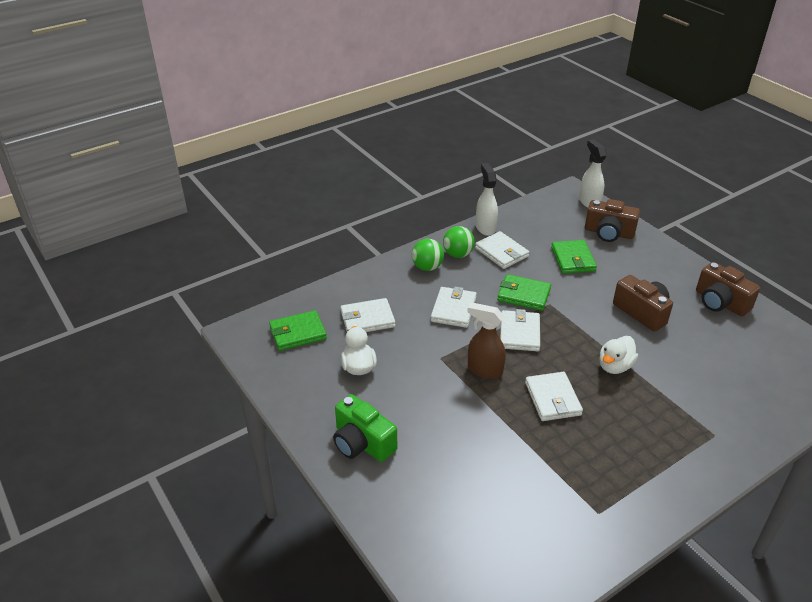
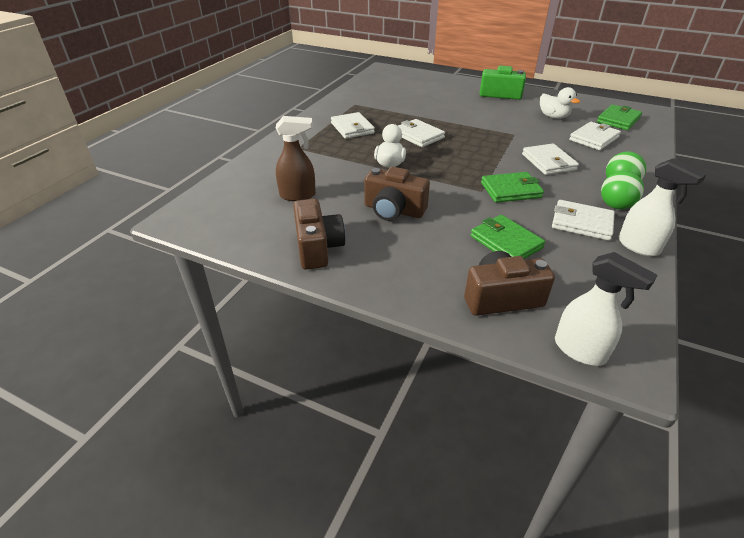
camera: 150 degrees right, 0 degrees up
(484, 370) = (478, 136): brown spray bottle -> brown spray bottle (298, 195)
(519, 333) = (480, 162): white wallet -> white wallet (352, 128)
(720, 302) = (318, 247): brown camera -> brown camera turned 60 degrees clockwise

